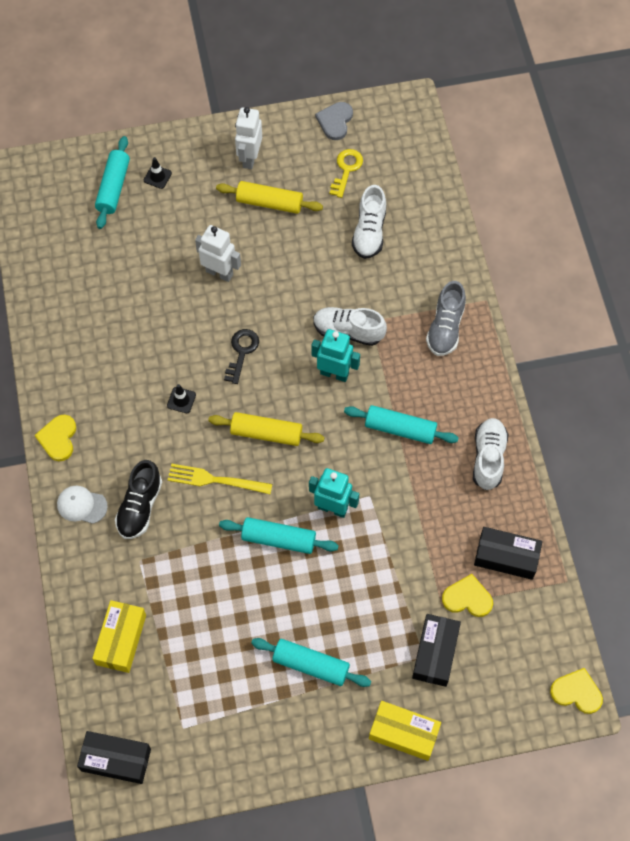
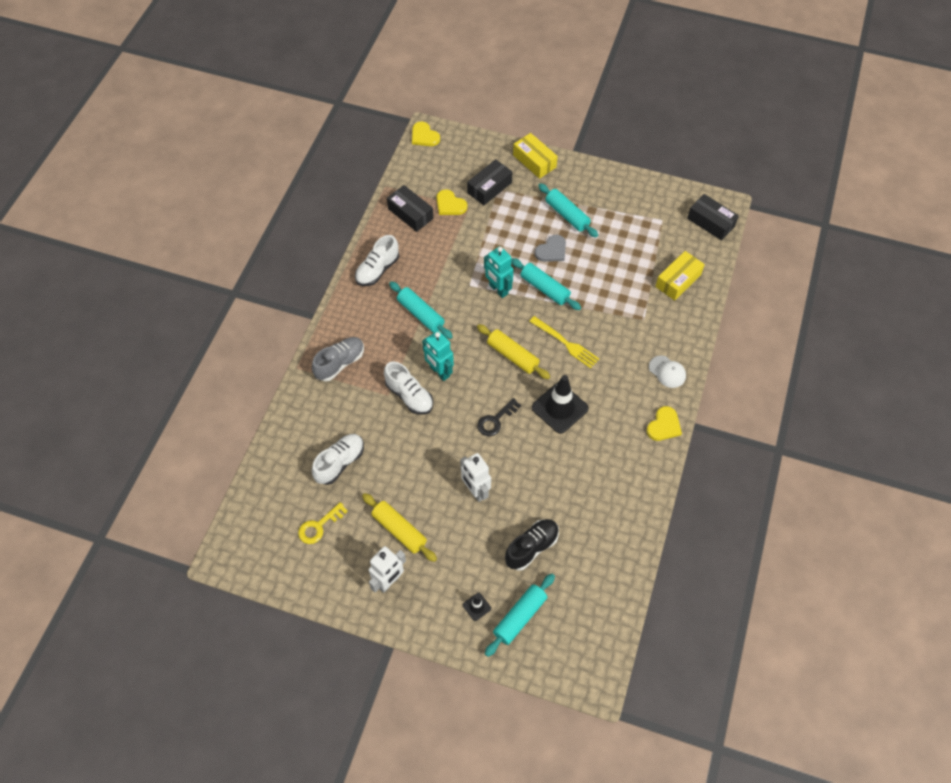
camera: 150 degrees left, 5 degrees down
(140, 507) = (627, 351): black shoe -> black shoe (531, 547)
(181, 400) = (559, 408): black traffic cone -> black traffic cone, size x2.19
(335, 121) = (295, 577): grey heart -> grey heart (552, 250)

